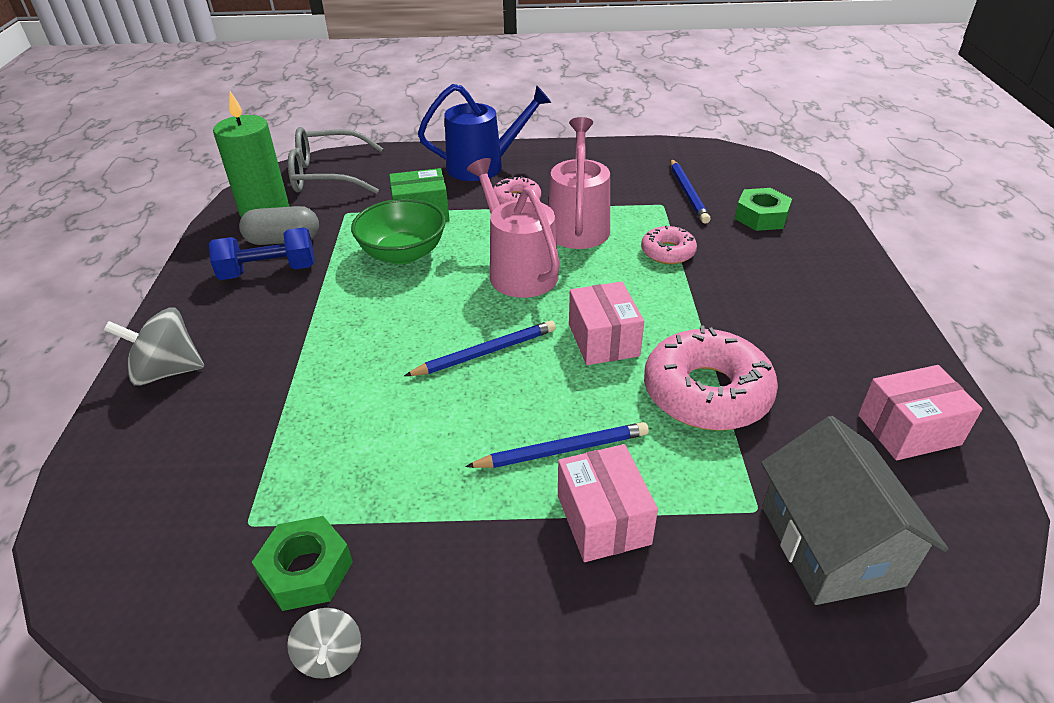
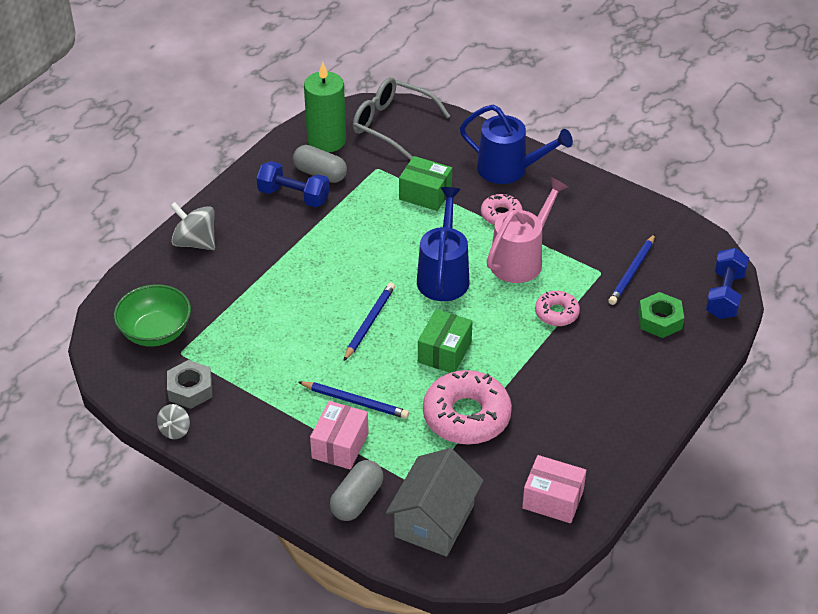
camera: 35 degrees right, 5 degrees up
(306, 570) = (190, 389): green nut -> grey nut
(403, 253) = (384, 224): green bowl -> green bowl (156, 332)
(485, 352) = (369, 323): blue pencil -> blue pencil turned 75 degrees counterclockwise
(518, 270) = (443, 275): pink watering can -> blue watering can
(603, 340) = (444, 352): pink box -> green box
(707, 583) = (357, 500): none -> grey capsule
(782, 178) = (724, 295): none -> blue dumbbell

